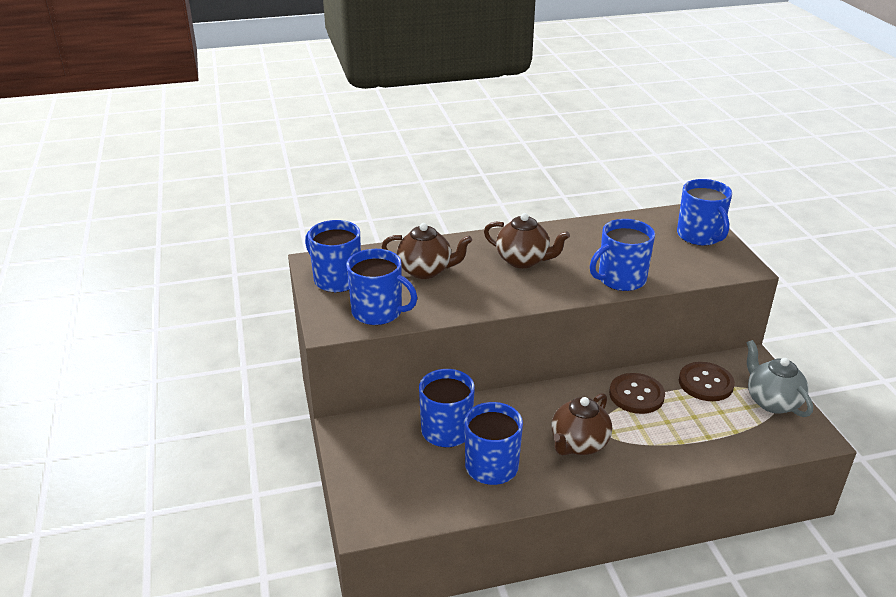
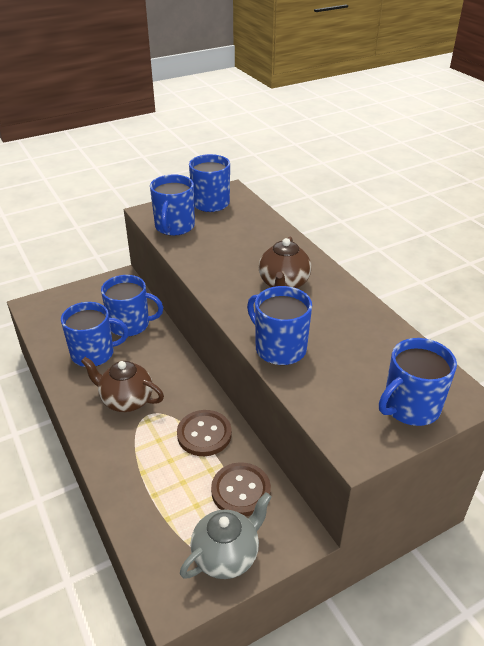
camera: 75 degrees right, 5 degrees up
(426, 270) = (241, 237): brown teapot -> none

